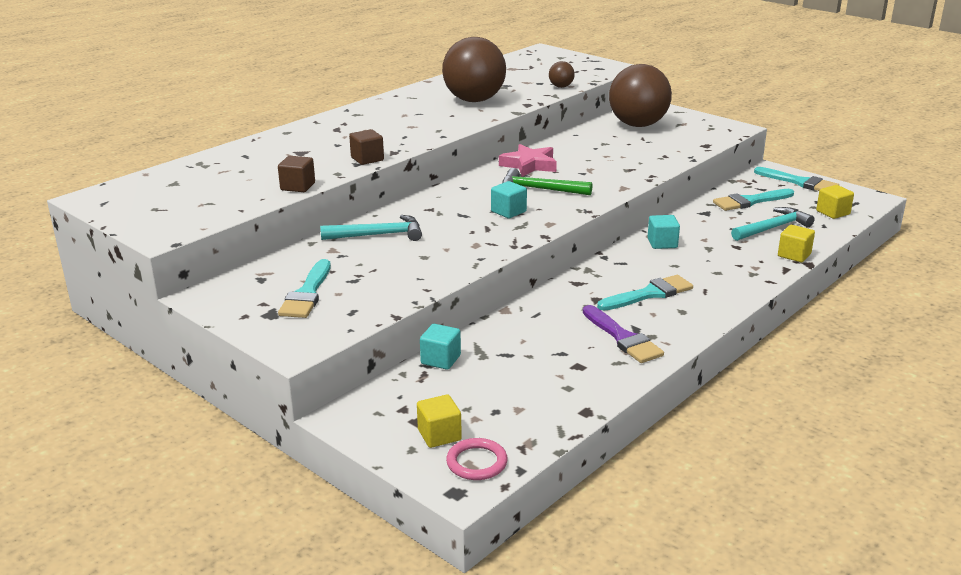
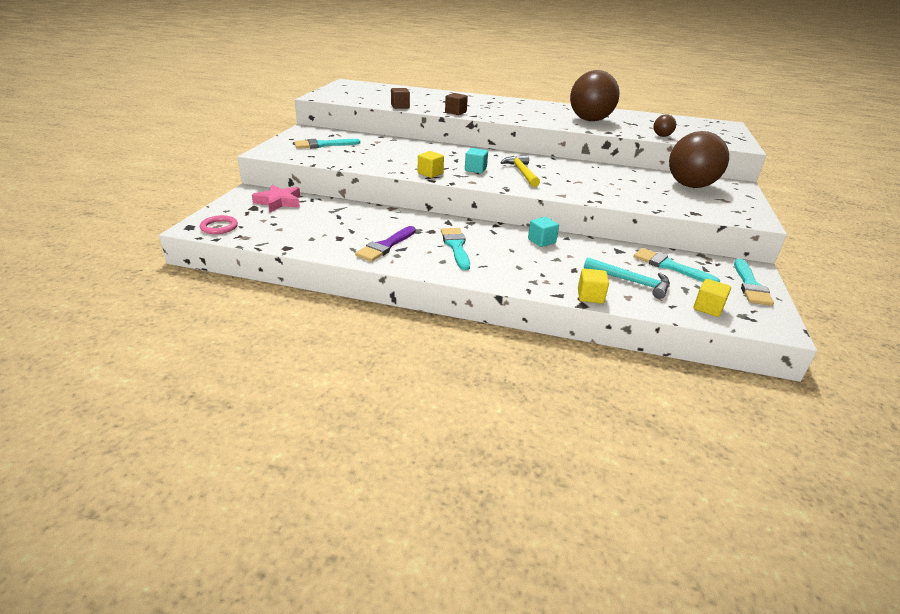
camera: 60 degrees right, 5 degrees up
(378, 235) = (405, 147): turquoise hammer -> none
(439, 435) = (242, 214): yellow cube -> yellow cube (430, 173)
(440, 359) = (320, 201): turquoise cube -> none
(529, 165) = (556, 165): pink star -> pink star (279, 202)
(539, 189) = (521, 172): green hammer -> yellow hammer
(649, 294) = (456, 246): turquoise brush -> turquoise brush turned 135 degrees counterclockwise

